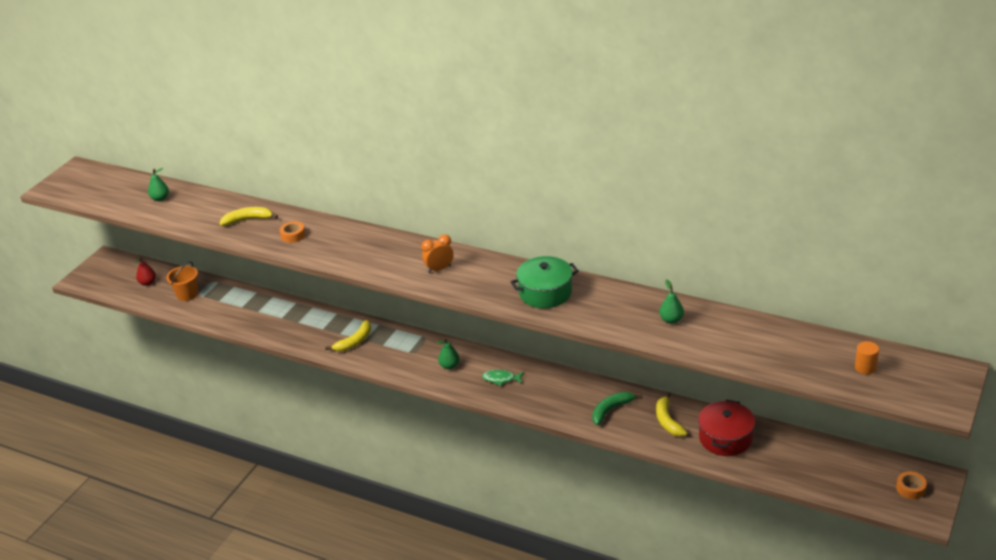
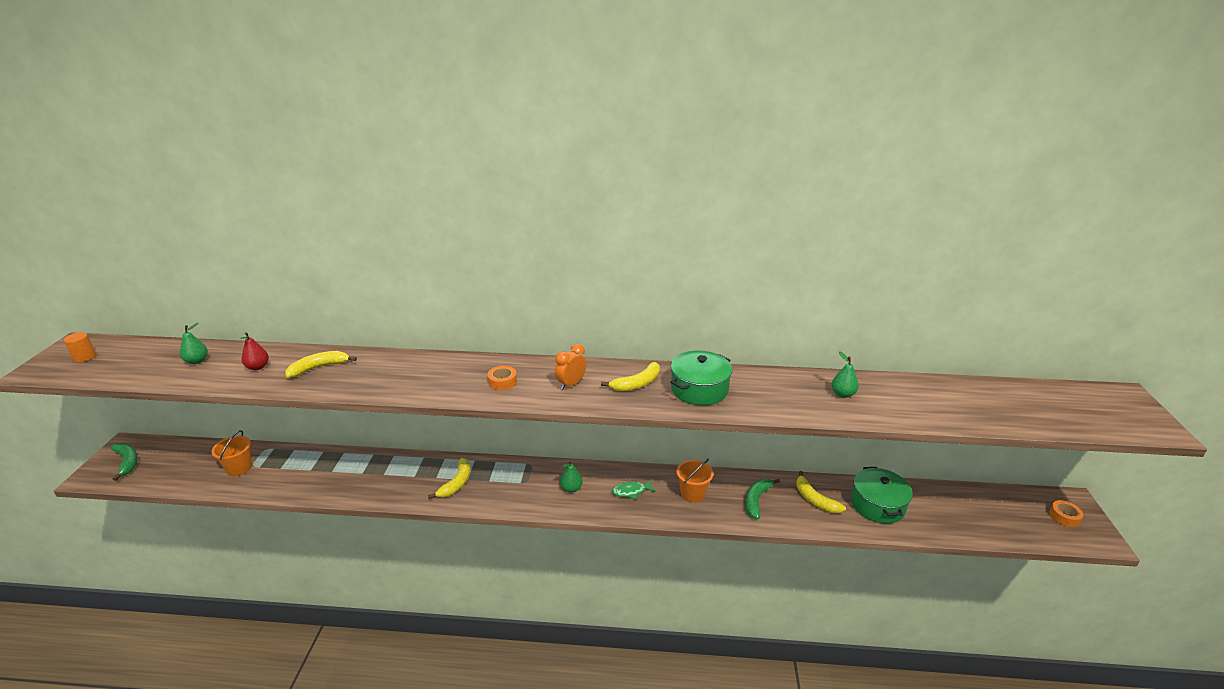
camera: 25 degrees left, 5 degrees down
(106, 273) = (127, 462): none -> green banana
(148, 283) = (185, 464): red pear -> red pear (258, 367)
(293, 235) = (382, 375): orange tape -> orange tape (502, 382)
(495, 278) = (637, 383): none -> yellow banana
(555, 392) = (692, 493): none -> orange bucket
(725, 438) = (877, 505): red pot -> green pot
(865, 367) = (1053, 406): orange cylinder -> orange cylinder (85, 357)

